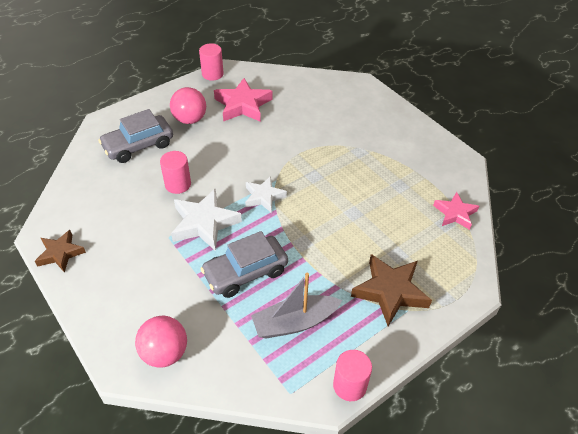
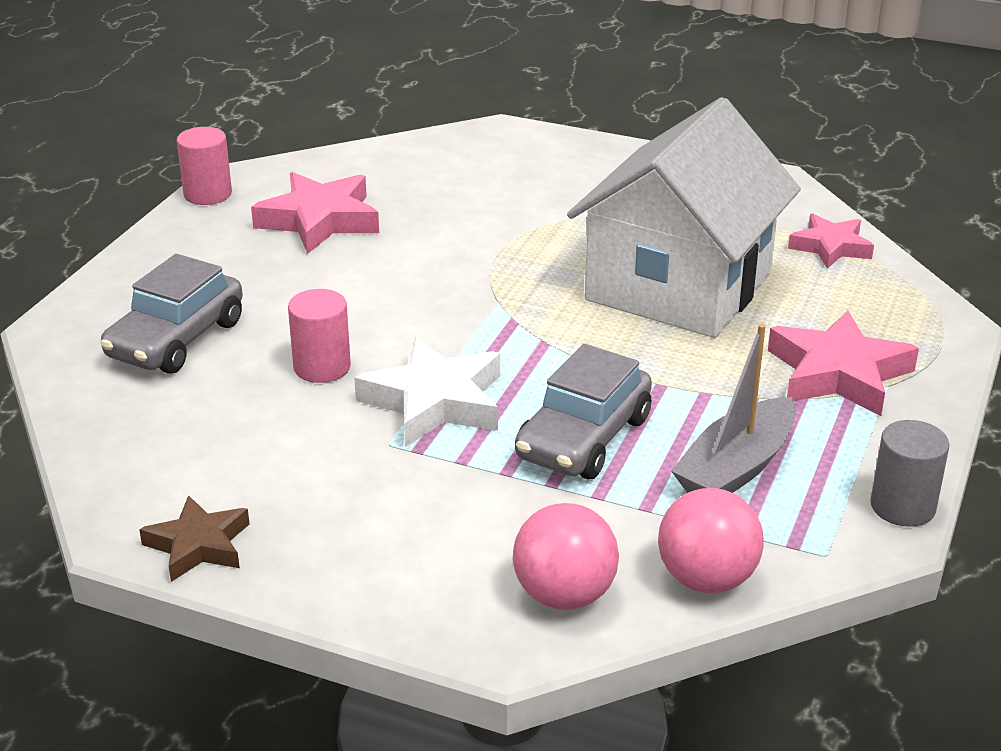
camera: 30 degrees left, 15 degrees down
(190, 119) = (238, 271): pink ball -> pink ball (706, 579)
(264, 197) = (502, 330): white star -> none
(349, 385) = (902, 506): pink cylinder -> grey cylinder
(361, 206) = (678, 286): none -> white house
(390, 291) = (838, 373): brown star -> pink star

